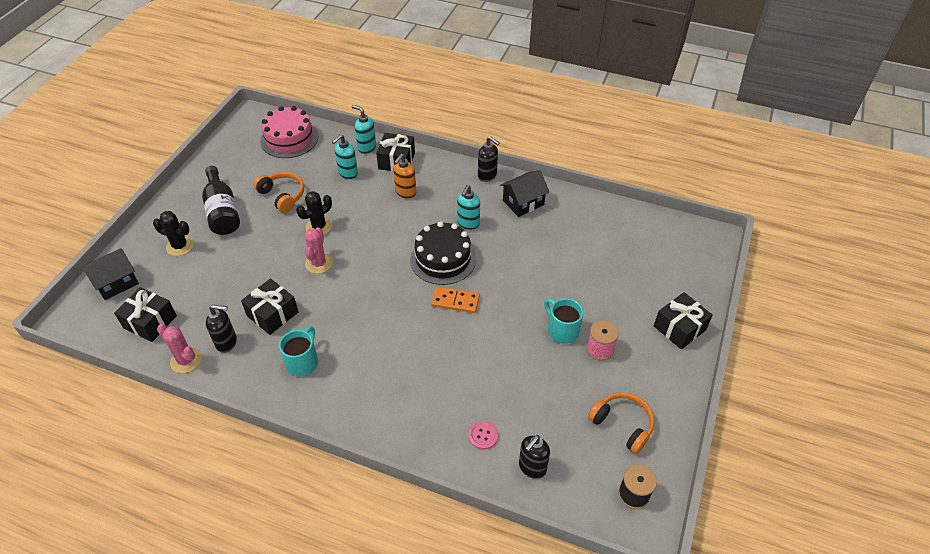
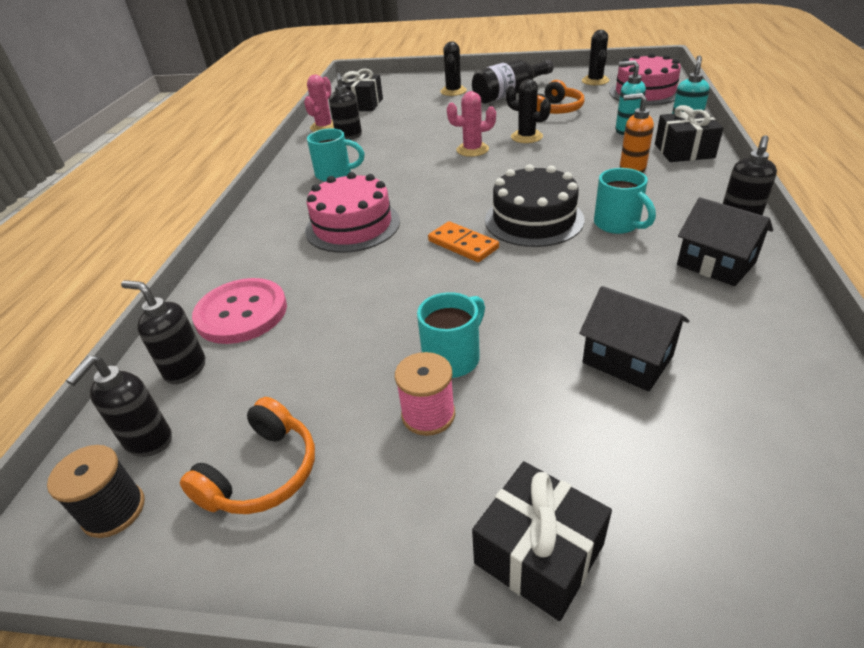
camera: 80 degrees right, 10 degrees down
(116, 282) = (399, 83): black house -> black house (627, 359)
(241, 154) = (595, 81): none -> black cactus
(272, 314) = (391, 146): black gift -> none
(399, 359) = (352, 226): none -> pink cake
(455, 301) = (463, 244): orange domino -> orange domino turned 45 degrees counterclockwise
(468, 224) = (618, 224): turquoise soap dispenser -> turquoise mug
(483, 435) = (241, 313): pink button -> pink button, size x2.11
(589, 483) = (148, 442): none -> black soap dispenser

